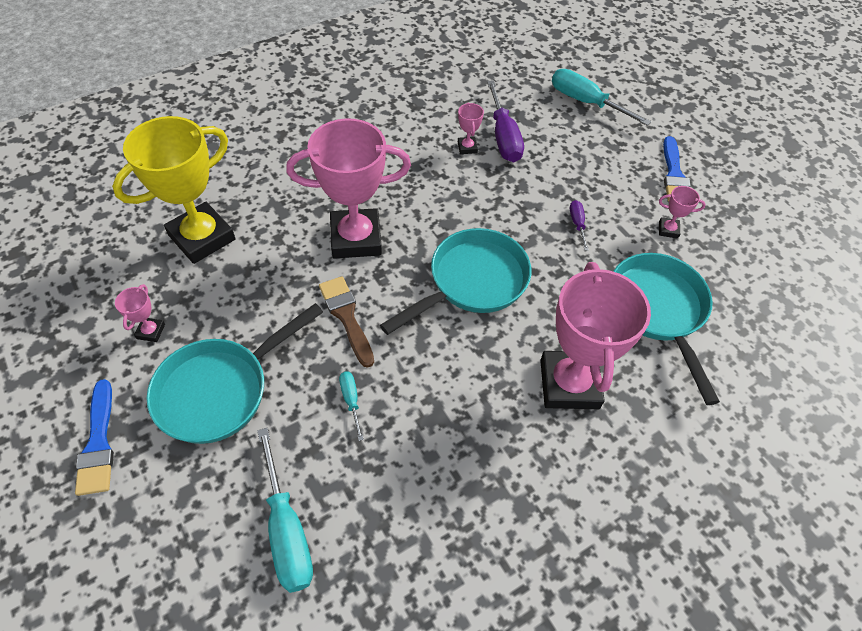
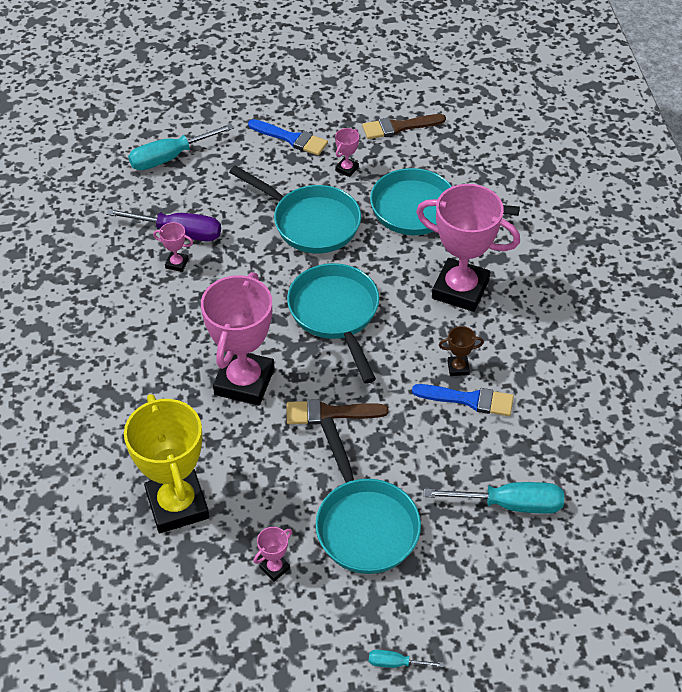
camera: 65 degrees left, 5 degrees down
(98, 443) = (379, 627): blue brush -> blue brush (469, 400)
(151, 331) = (274, 568): pink trophy -> pink trophy turned 75 degrees counterclockwise
(351, 401) = (415, 433): turquoise screwdriver -> turquoise screwdriver (396, 663)
(457, 416) = (458, 368): none -> brown trophy
(577, 224) = (310, 222): purple screwdriver -> turquoise pan
(761, 255) = (399, 127): none -> brown brush

